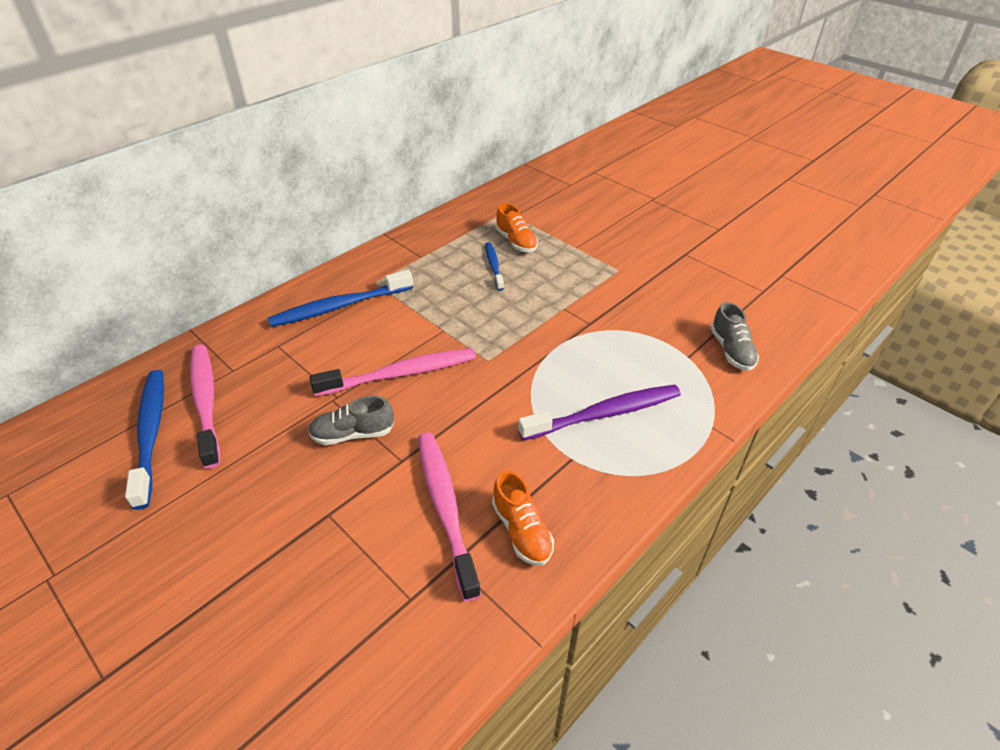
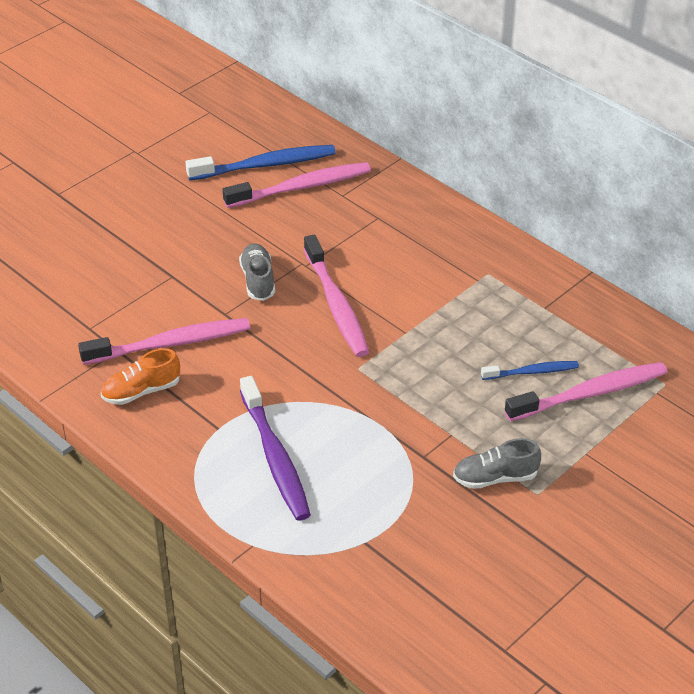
camera: 90 degrees right, 0 degrees up
(339, 306) = (442, 251): blue toothbrush -> none
(516, 242) = (590, 393): orange shoe -> pink toothbrush
(731, 350) = (376, 587): grey shoe -> grey shoe (495, 477)

